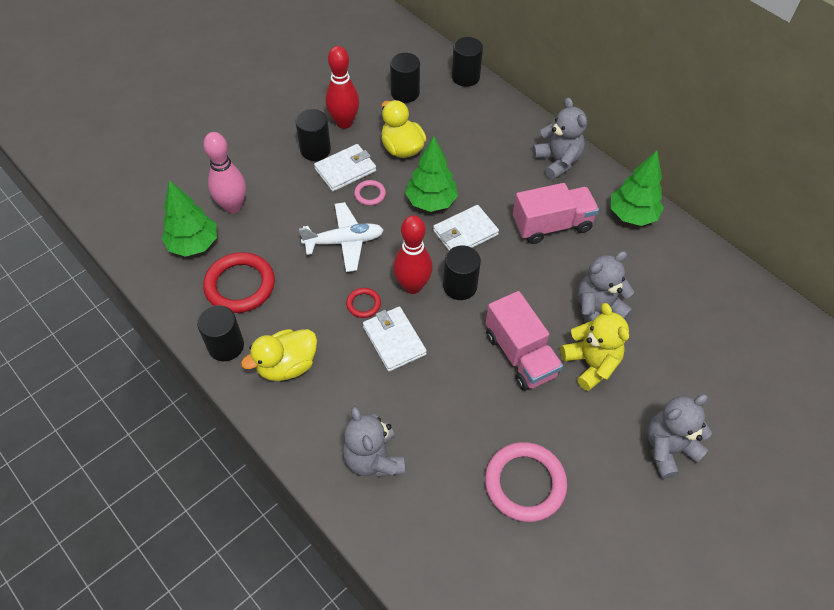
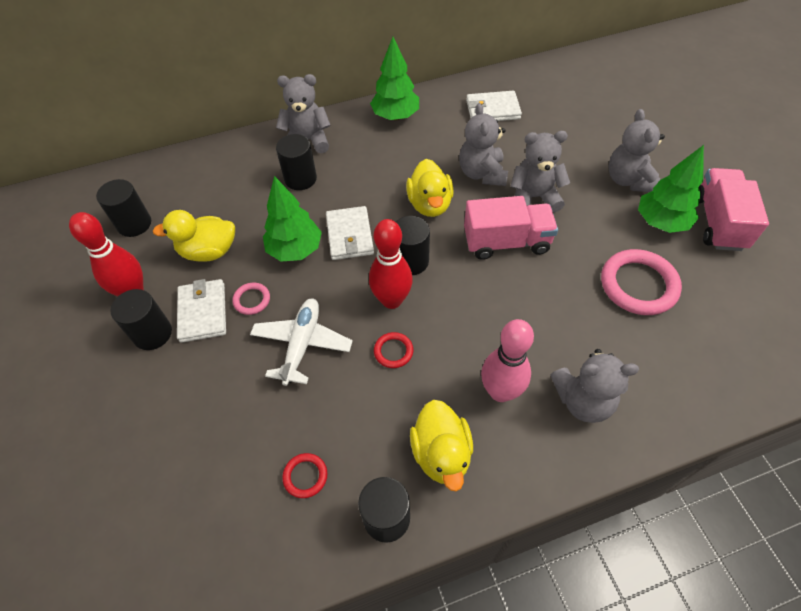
camera: 65 degrees left, 0 degrees up
(194, 244) = (211, 518): green tree -> green tree (661, 222)
(233, 206) = (179, 451): pink bowling pin -> pink bowling pin (500, 391)
(240, 285) = (305, 476): red ring -> red ring, size x0.49
(394, 340) = (450, 337): white wallet -> white wallet (492, 110)
(465, 77) = (153, 168): black cylinder -> black cylinder (300, 179)
(533, 280) = (430, 204): none -> yellow duck
(551, 225) = (376, 170): pink truck -> pink truck (718, 222)
(591, 364) = (534, 197): yellow teddy bear -> grey teddy bear

